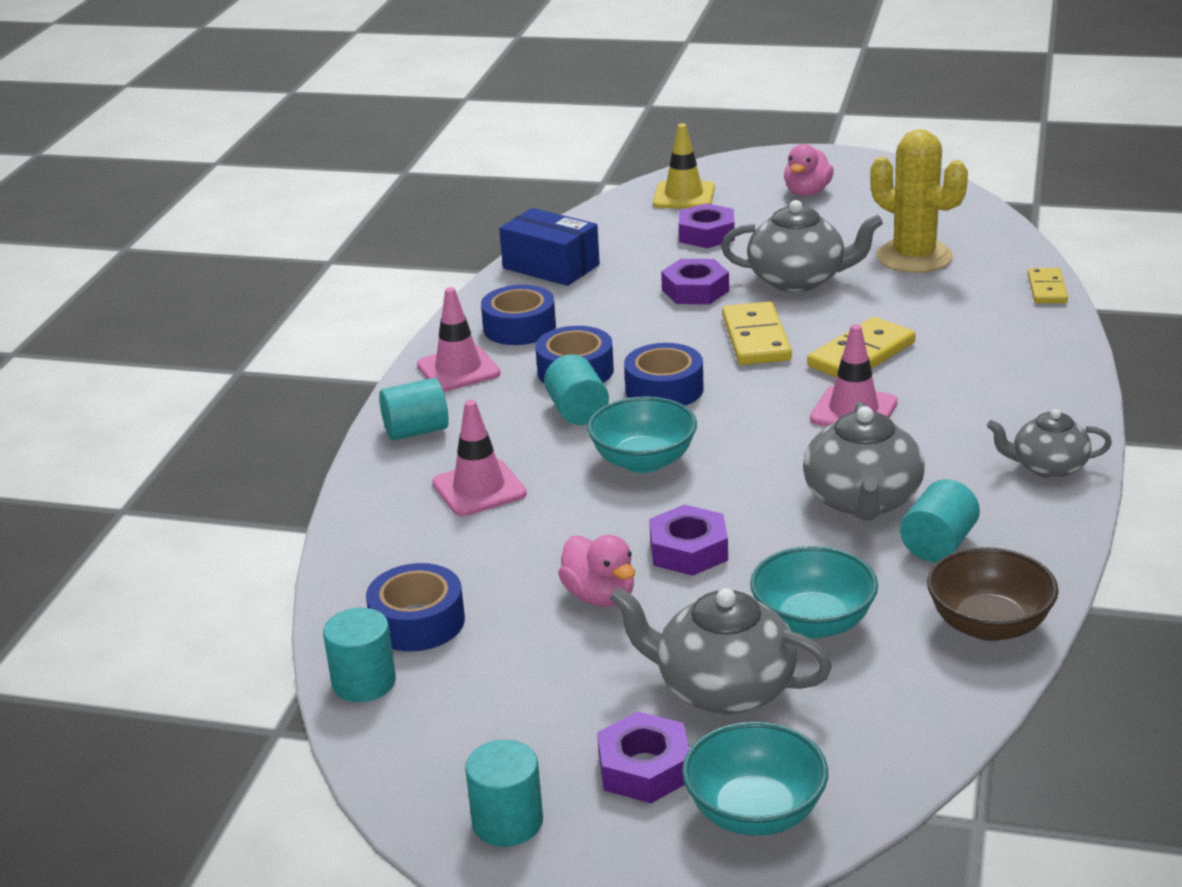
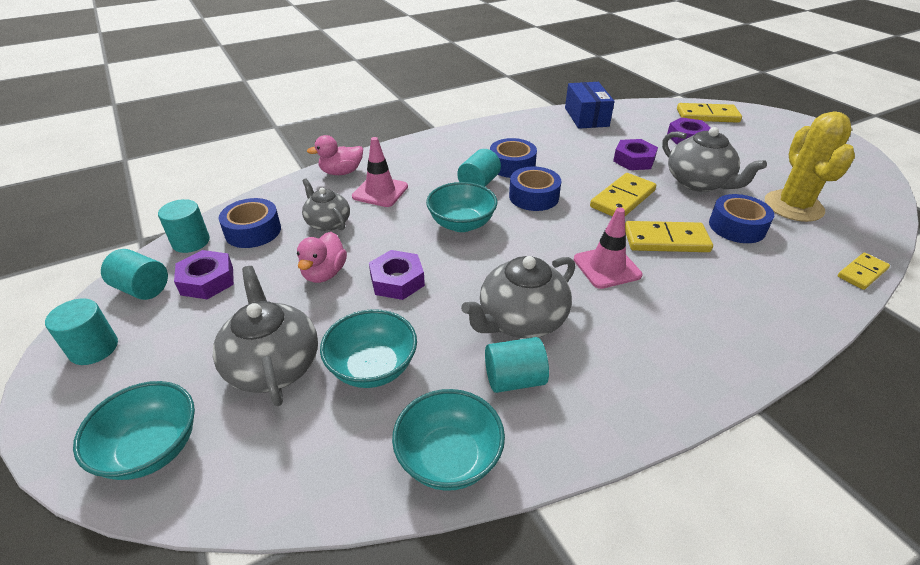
camera: 45 degrees right, 10 degrees up
(416, 431) = (407, 154): turquoise cylinder -> turquoise cylinder (142, 288)
(458, 369) = (469, 139): pink traffic cone -> none
(519, 327) = (525, 135): blue tape -> blue tape (737, 227)
(644, 768) = (172, 374): purple nut -> purple nut (207, 280)
(684, 196) = (707, 116): yellow traffic cone -> yellow domino
(807, 192) = (782, 143): pink duck -> pink duck (341, 172)
(989, 625) = (449, 458): brown bowl -> turquoise bowl
(1048, 467) = (668, 386): grey teapot -> grey teapot (327, 223)

